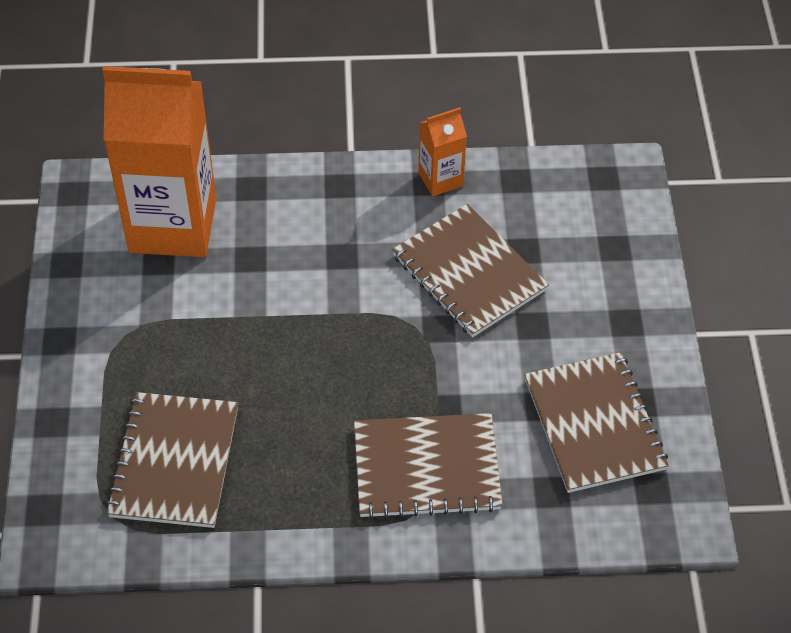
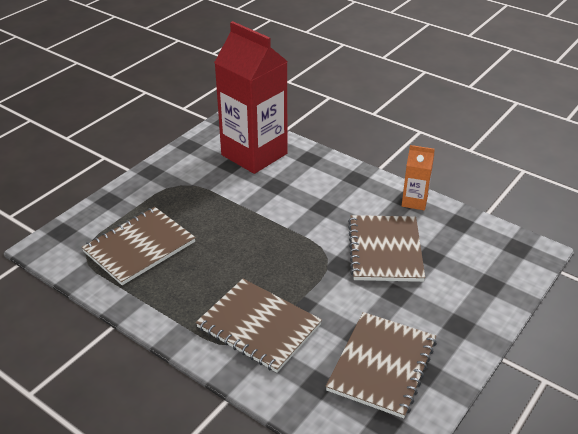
camera: 40 degrees right, 15 degrees down
(173, 225) = (254, 154): orange carton -> red carton

